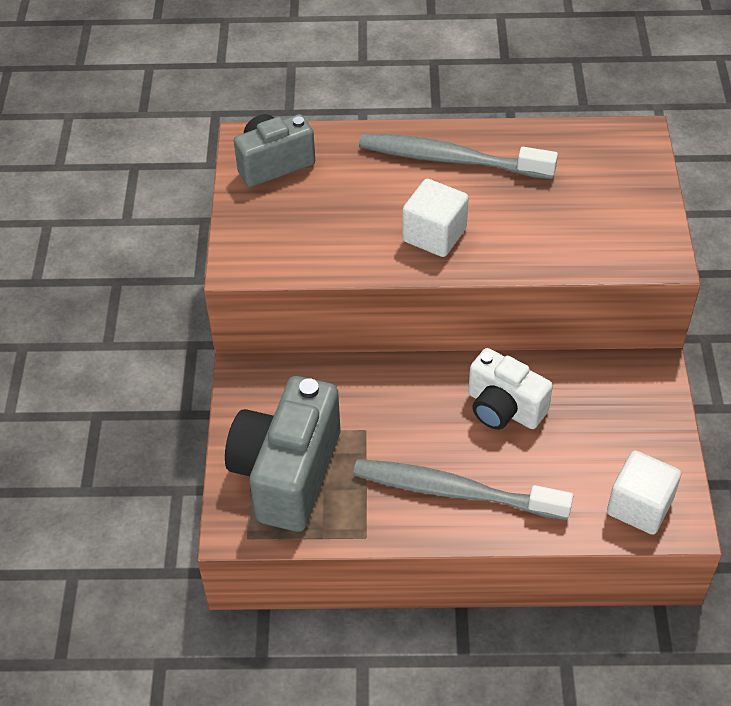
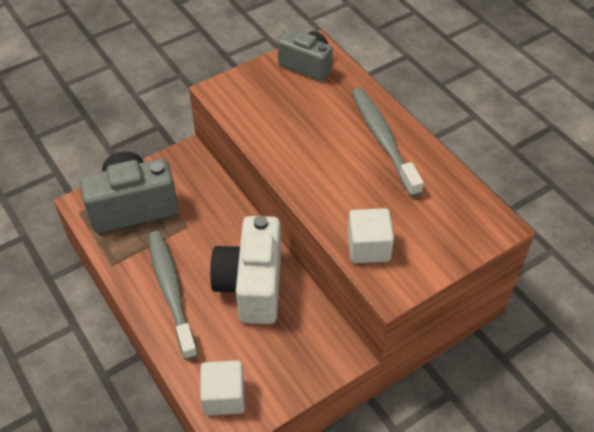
camera: 55 degrees right, 0 degrees up
(434, 235) = (311, 162): white cube -> white cube (368, 247)
(503, 408) = (251, 285): white camera -> white camera, size x1.58

